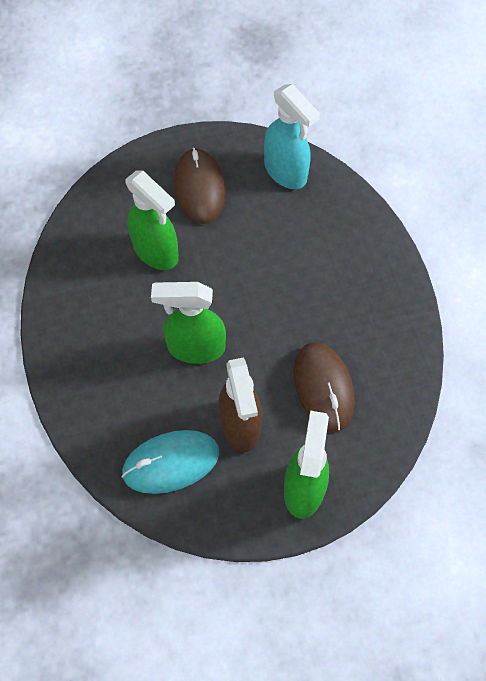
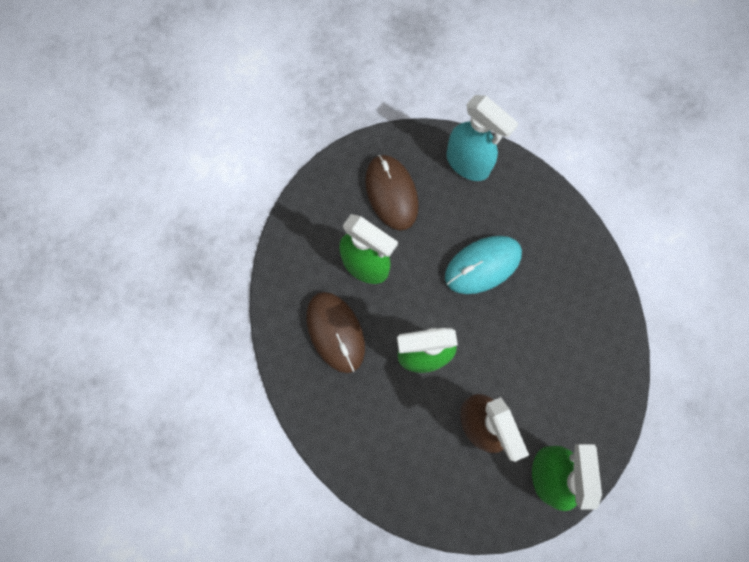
camera: 10 degrees left, 10 degrees up
(171, 462) = (425, 471): turquoise mouse -> turquoise mouse (482, 265)
(323, 387) = (546, 374): brown mouse -> brown mouse (335, 332)

